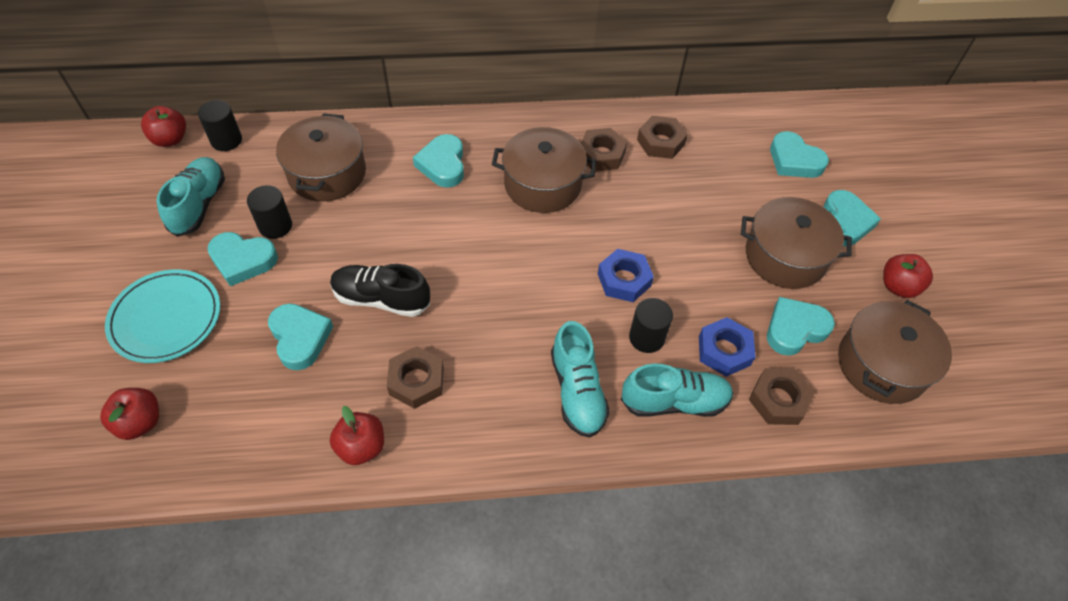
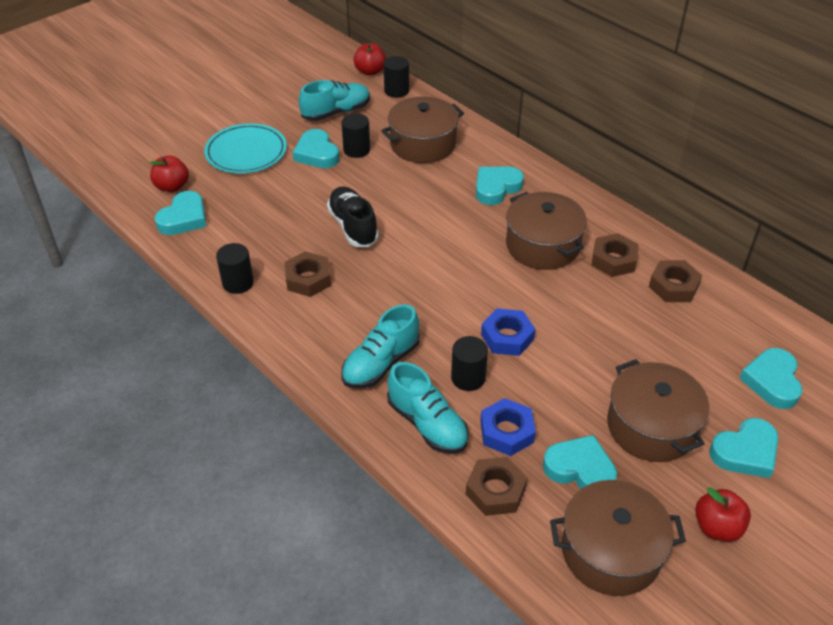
camera: 55 degrees right, 10 degrees down
(300, 338) = (287, 210): turquoise heart -> turquoise heart (184, 218)
(361, 447) = (238, 283): red apple -> black cylinder

